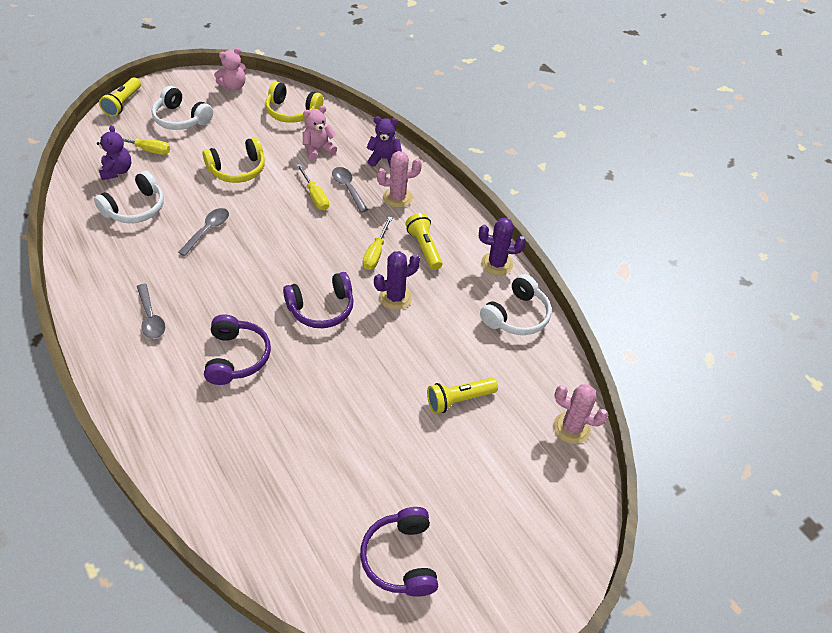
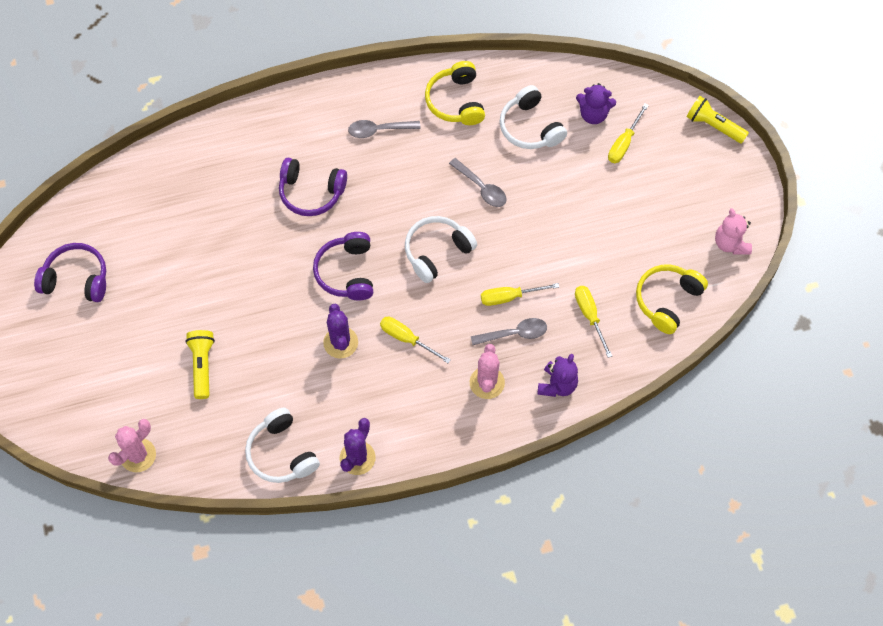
camera: 110 degrees right, 15 degrees up
(181, 119) = (674, 181): white headphones -> white headphones (437, 252)
(238, 170) = (571, 227): yellow headphones -> yellow headphones (456, 101)
(318, 149) = (589, 316): pink teddy bear -> yellow screwdriver
(424, 247) = (401, 389): yellow flashlight -> none

